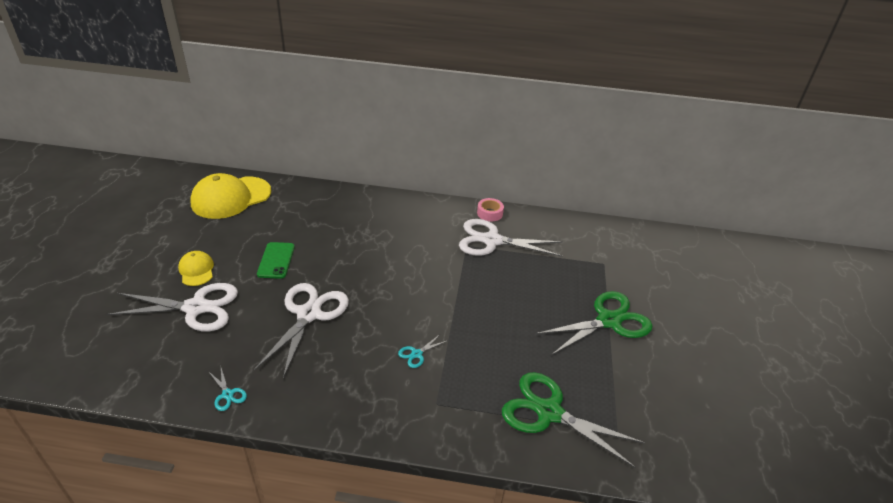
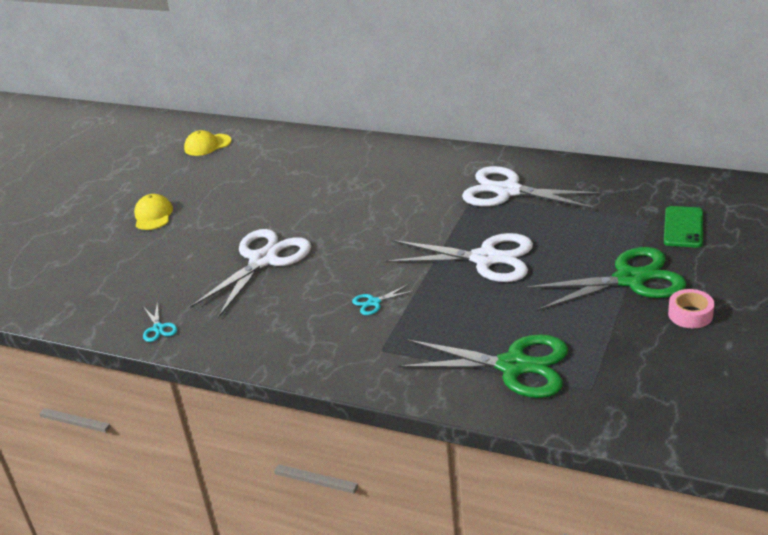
camera: 20 degrees right, 5 degrees down
(196, 308) = (144, 250): white scissors -> white scissors (485, 259)
(231, 198) = (207, 145): yellow cap -> yellow cap, size x0.51
(276, 260) = (241, 207): green phone -> green phone (683, 227)
(490, 213) = (516, 161): pink tape -> pink tape (690, 314)
(549, 412) = (513, 366): green scissors -> green scissors turned 150 degrees clockwise

